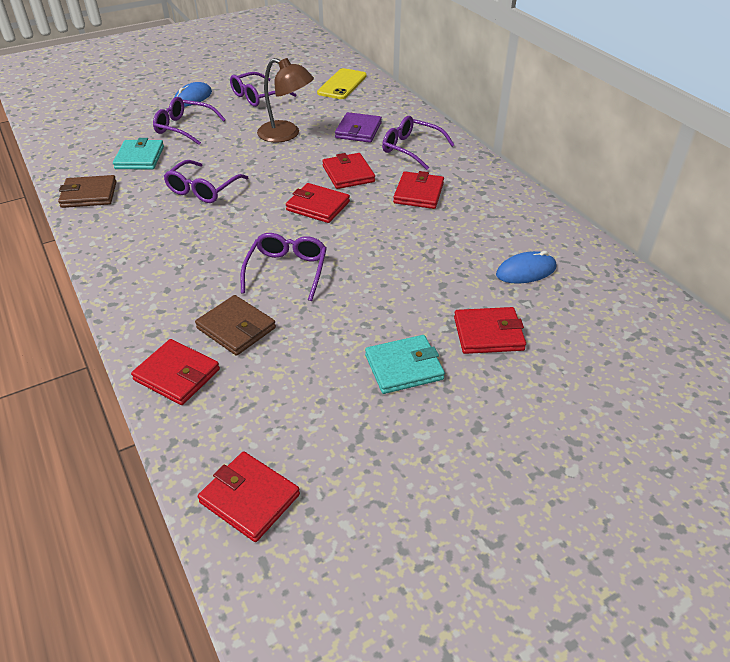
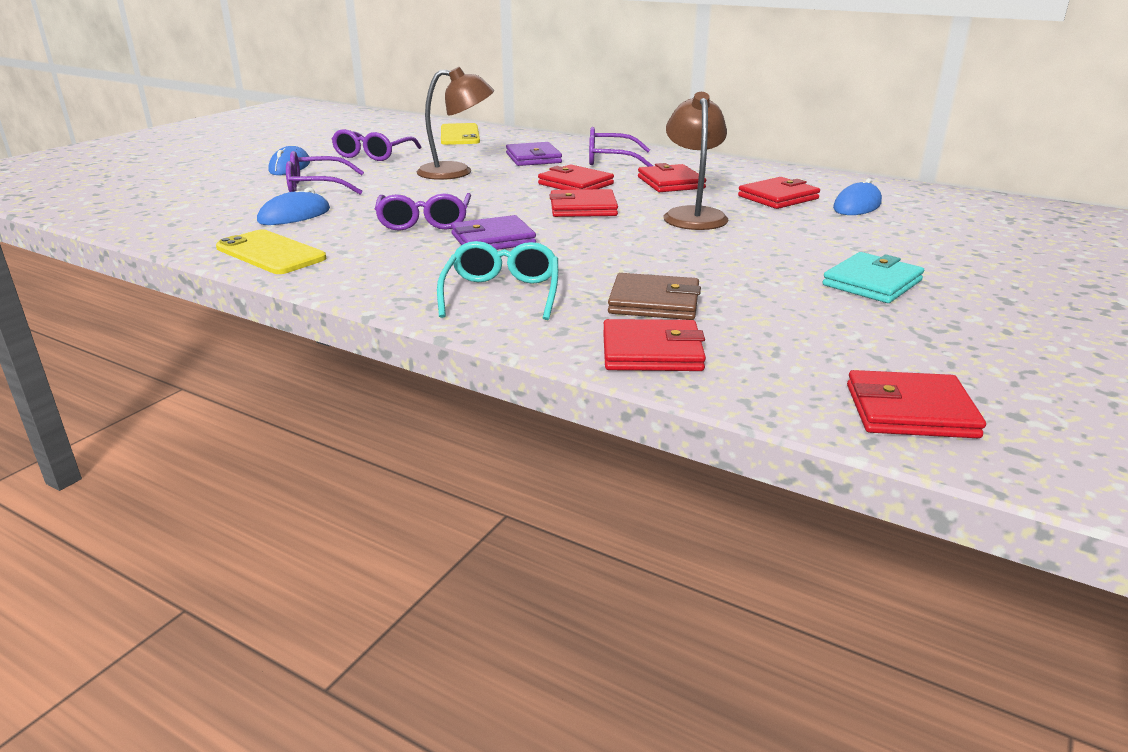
camera: 30 degrees left, 15 degrees down
(89, 195) = (271, 253): brown wallet -> yellow phone
(139, 158) = (294, 215): turquoise wallet -> blue mouse
(162, 283) = (502, 293): none -> turquoise glasses
(220, 223) = (493, 239): none -> purple wallet
(287, 270) = (633, 253): purple glasses -> none
(383, 240) = (693, 215): none -> brown lamp
(488, 333) = (901, 246): red wallet -> red wallet (778, 197)

